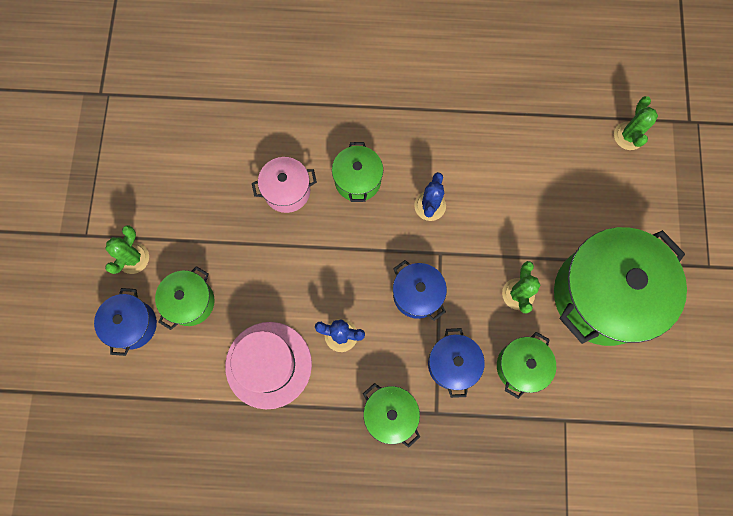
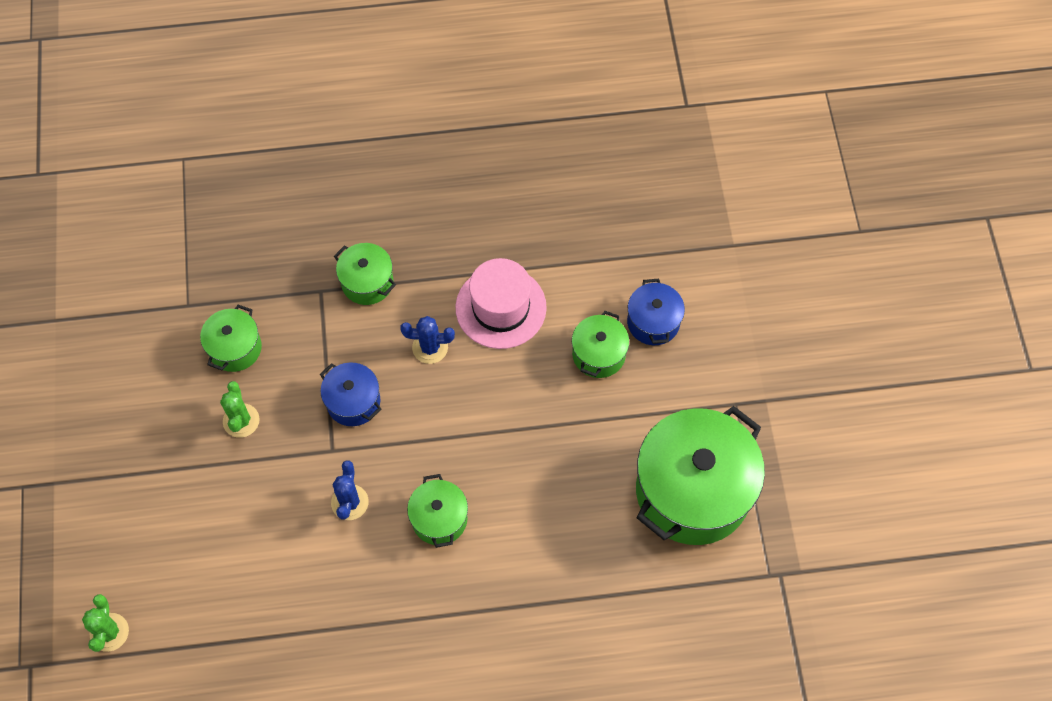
camera: 170 degrees right, 10 degrees down
(133, 258) = (674, 388): green cactus -> none
(287, 191) = (520, 492): pink pot -> none
(452, 364) = (308, 338): blue pot -> none
(602, 295) = (146, 434): green pot -> green pot (693, 491)

